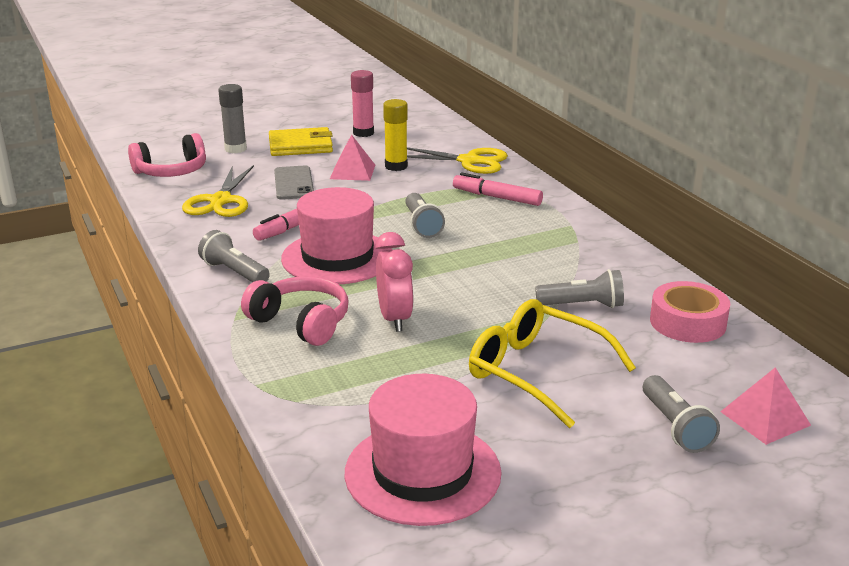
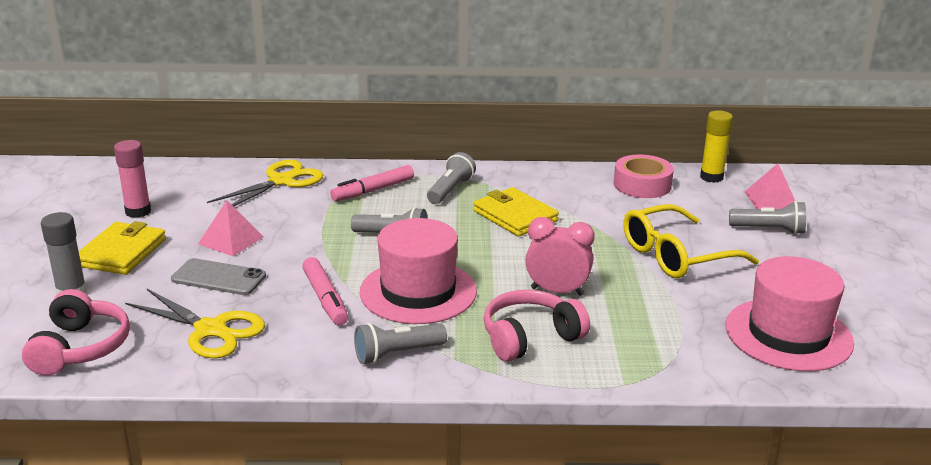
camera: 65 degrees left, 0 degrees up
(396, 166) = (247, 216): yellow glue stick -> yellow glue stick (711, 177)
(524, 268) = (515, 216): none -> yellow wallet
(582, 305) = (592, 211): grey flashlight -> grey flashlight (450, 190)

